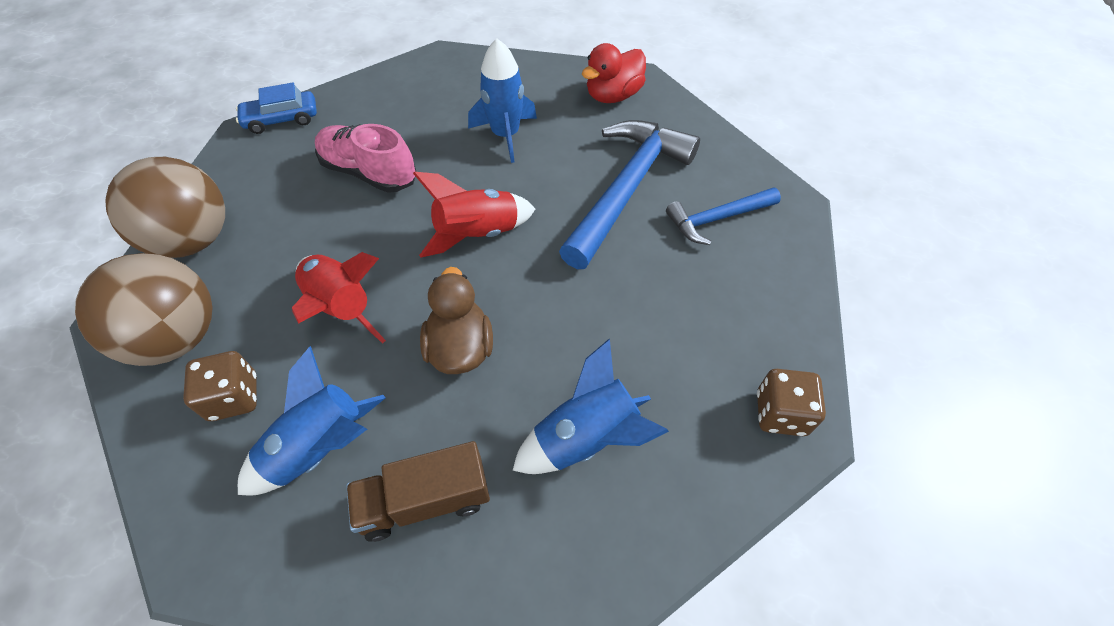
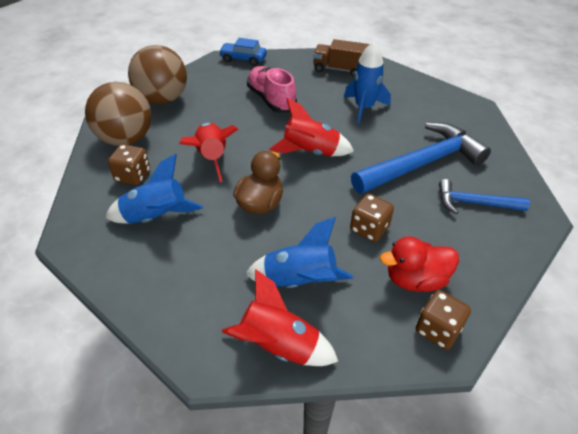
camera: 30 degrees right, 10 degrees down
(425, 500) = (190, 266): brown truck -> brown truck (339, 69)
(613, 96) = (450, 110): red duck -> red duck (415, 279)
(620, 547) = (278, 345): none -> red rocket
(623, 315) = (369, 229): none -> brown dice

